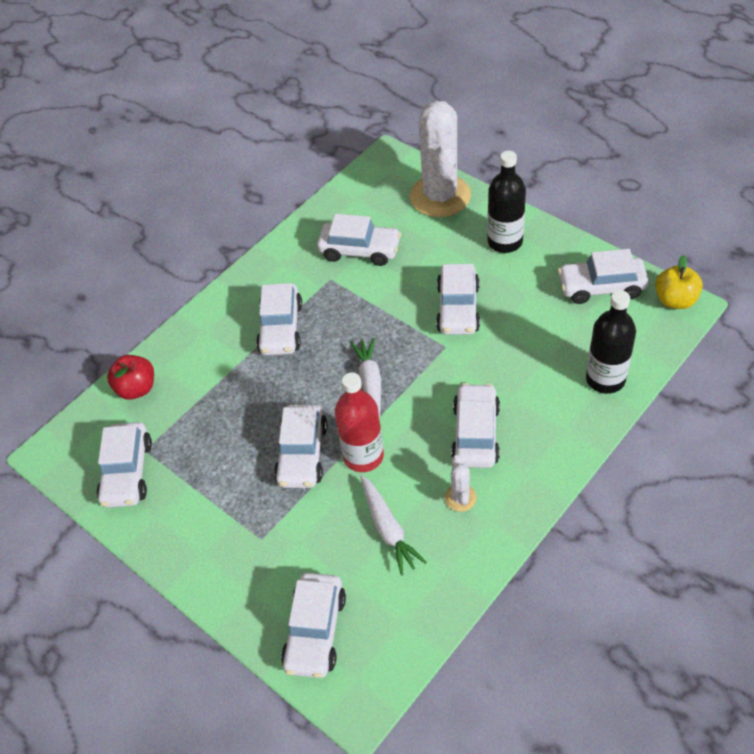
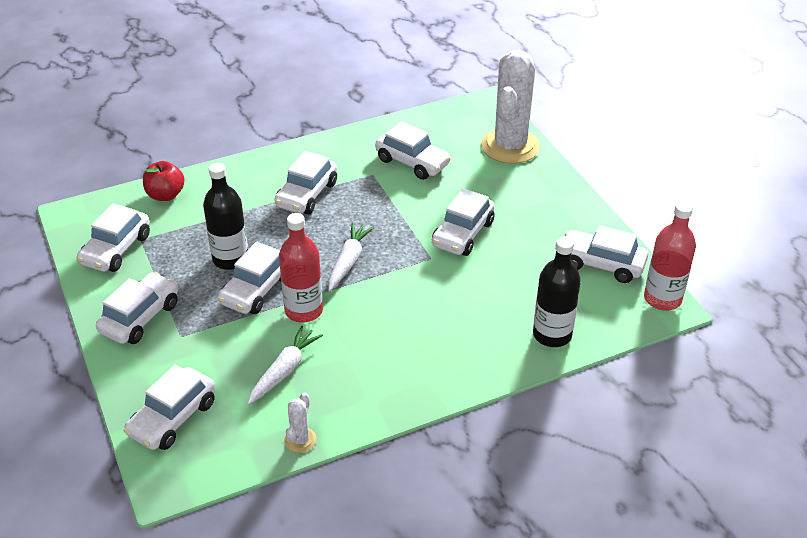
camera: 20 degrees right, 10 degrees down
(388, 529) = (284, 370): white carrot -> white carrot turned 150 degrees counterclockwise
(460, 498) = (360, 372): white cactus -> white cactus (300, 440)
(476, 434) = (408, 331): white car -> white car (140, 318)
(505, 242) = (541, 199): black bottle -> black bottle (230, 259)
(675, 300) = (662, 299): yellow apple -> red bottle

